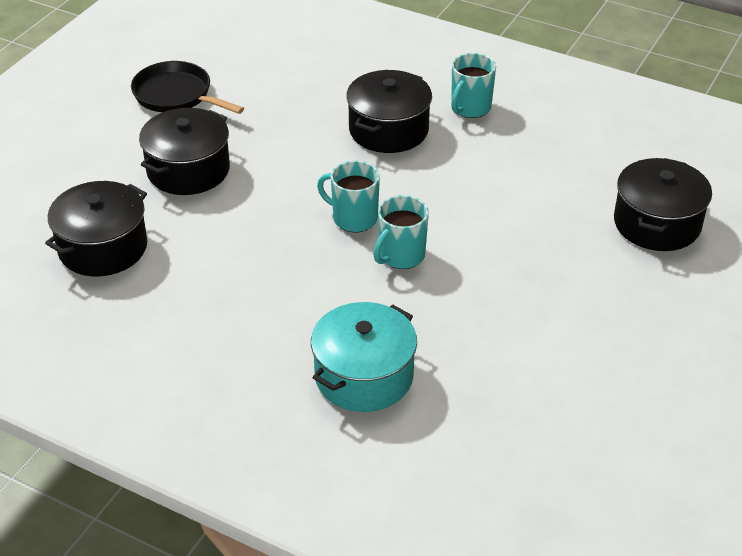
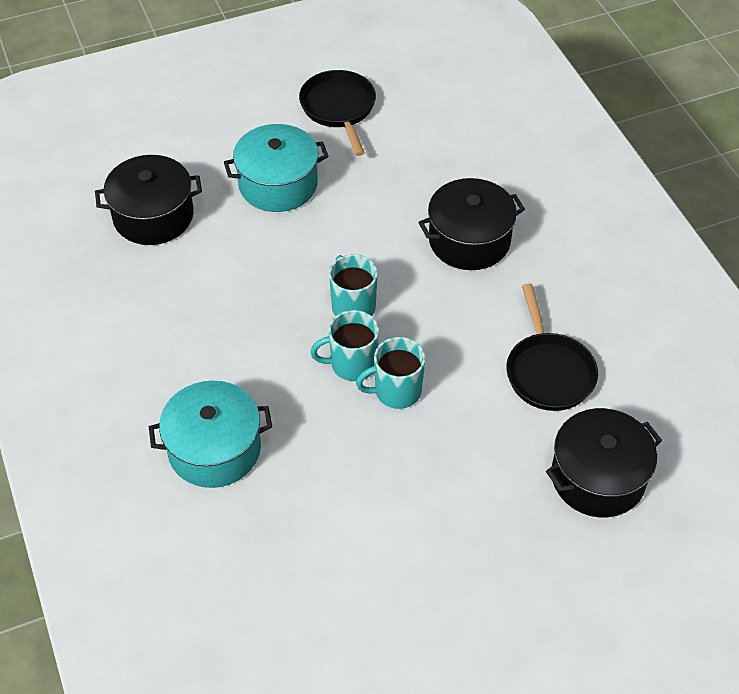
camera: 40 degrees right, 10 degrees up
(188, 170) = (278, 184): black pot -> turquoise pot
(470, 108) = (562, 260): turquoise mug -> turquoise mug (396, 391)
(546, 180) = (548, 372): none -> black pan

